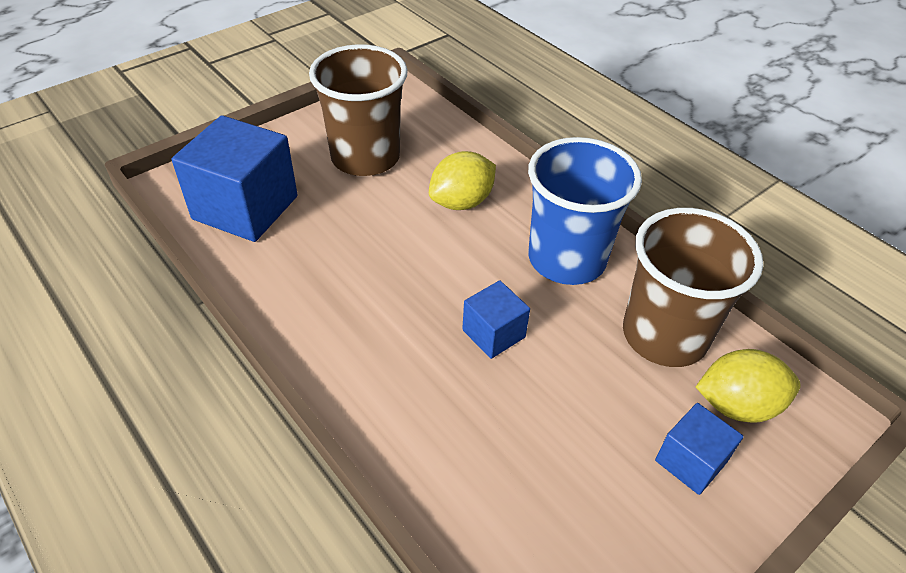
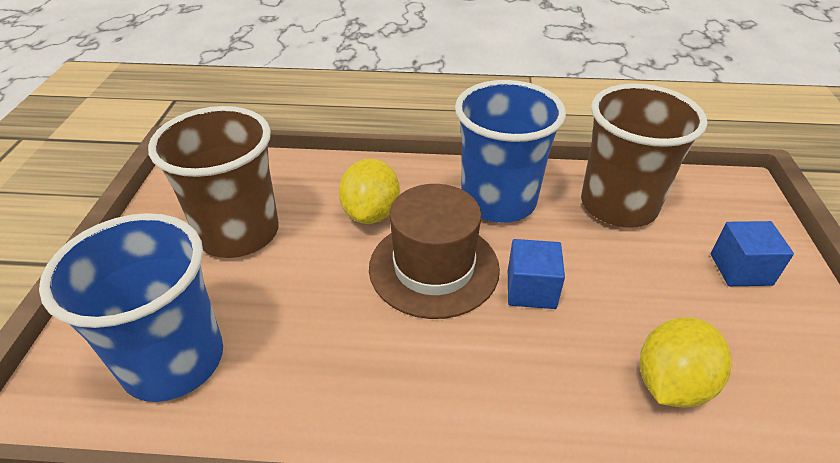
camera: 45 degrees left, 5 degrees down
(245, 208) = (173, 360): blue cube -> blue cup
(450, 268) = (434, 267): none -> brown hat
(737, 405) = (707, 216): yellow lemon -> yellow lemon (671, 383)

